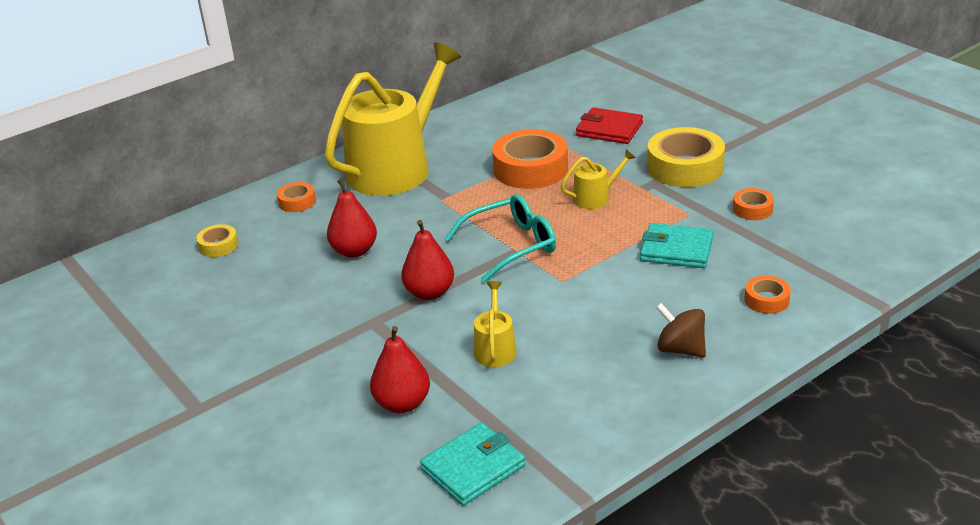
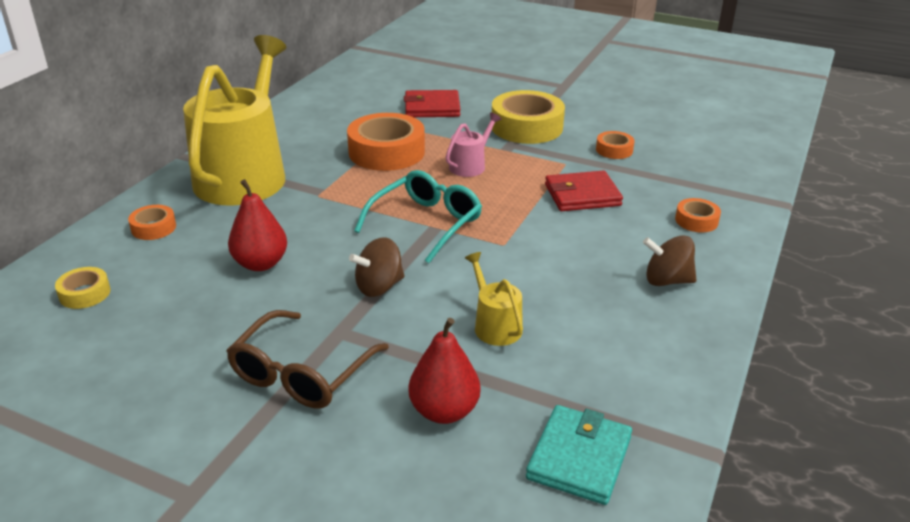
camera: 30 degrees left, 0 degrees up
(323, 346) = (301, 374): none -> brown glasses
(429, 293) = (379, 287): red pear -> brown spinning top
(595, 198) = (470, 166): yellow watering can -> pink watering can
(676, 249) = (582, 195): turquoise wallet -> red wallet

